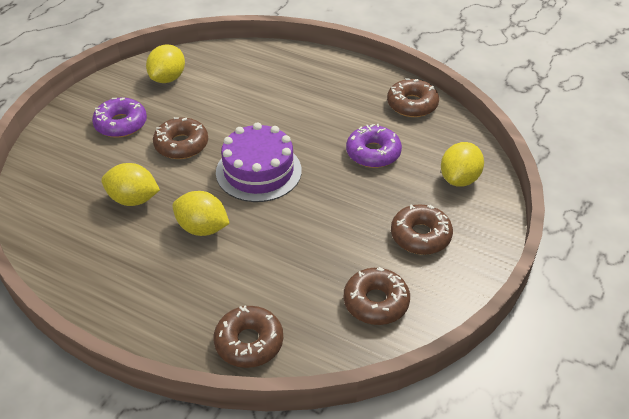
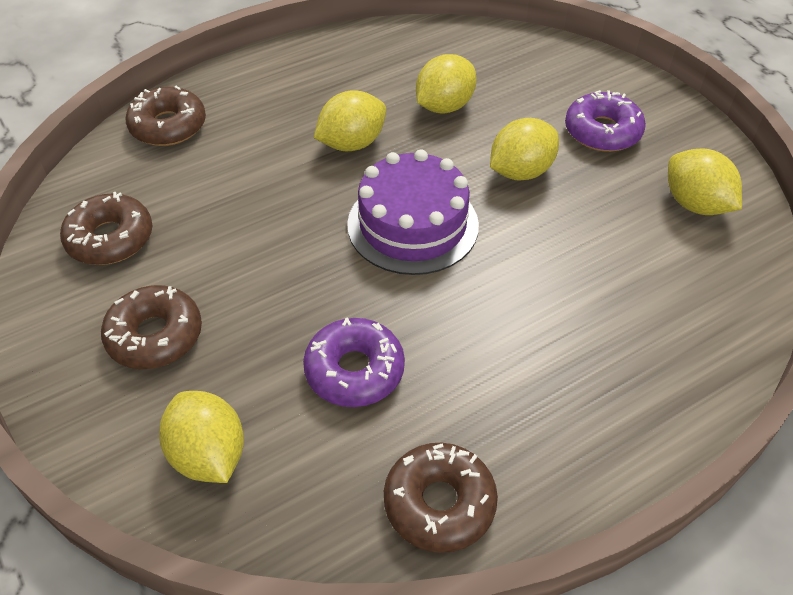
camera: 120 degrees right, 5 degrees up
(181, 145) = (521, 171): brown donut -> yellow lemon

